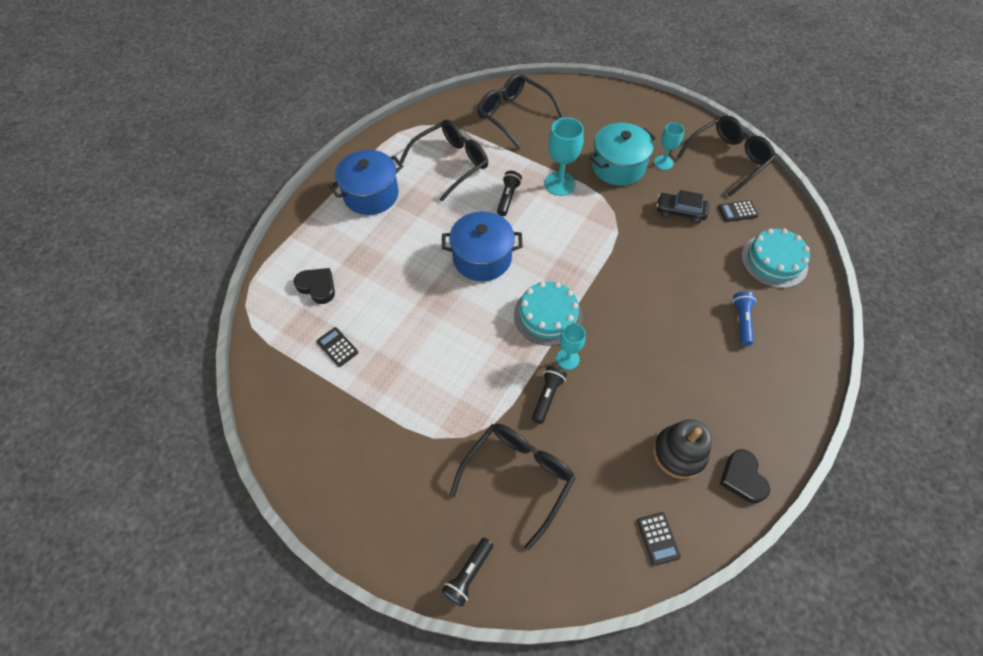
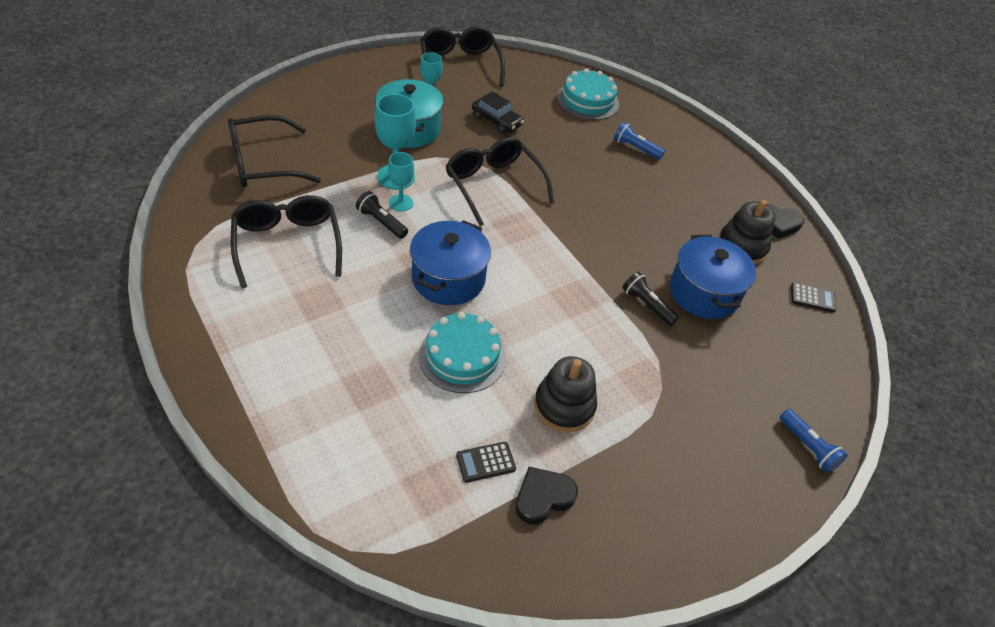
camera: 70 degrees left, 10 degrees down
(317, 287) = (378, 451): black heart -> black heart (543, 497)
(371, 195) = (269, 338): blue pot -> blue pot (704, 292)
(409, 375) = (564, 406): none -> black stacking toy
(468, 574) = (808, 447): black flashlight -> blue flashlight
(518, 477) = (722, 365): black glasses -> black glasses (493, 185)
(548, 315) = (555, 262): turquoise cake -> turquoise cake (462, 356)
(567, 359) = (613, 271): turquoise goblet -> turquoise goblet (401, 203)
(680, 212) = (496, 121): black car -> black car turned 90 degrees counterclockwise
(737, 211) = (522, 91): black calculator -> none

